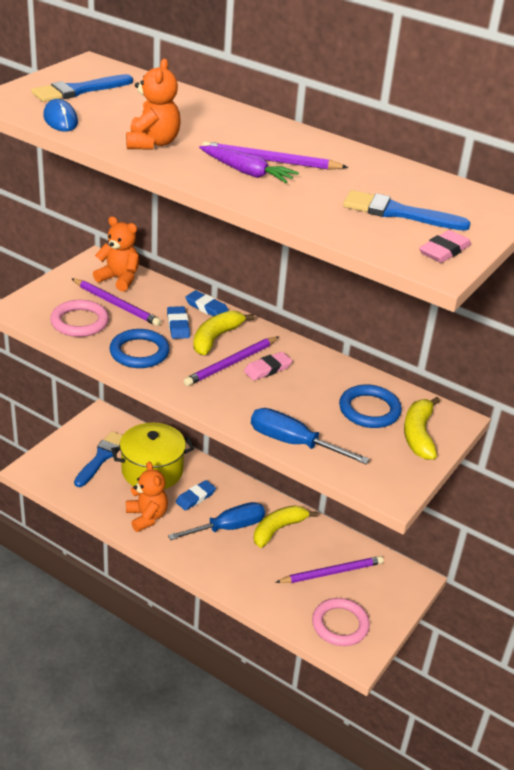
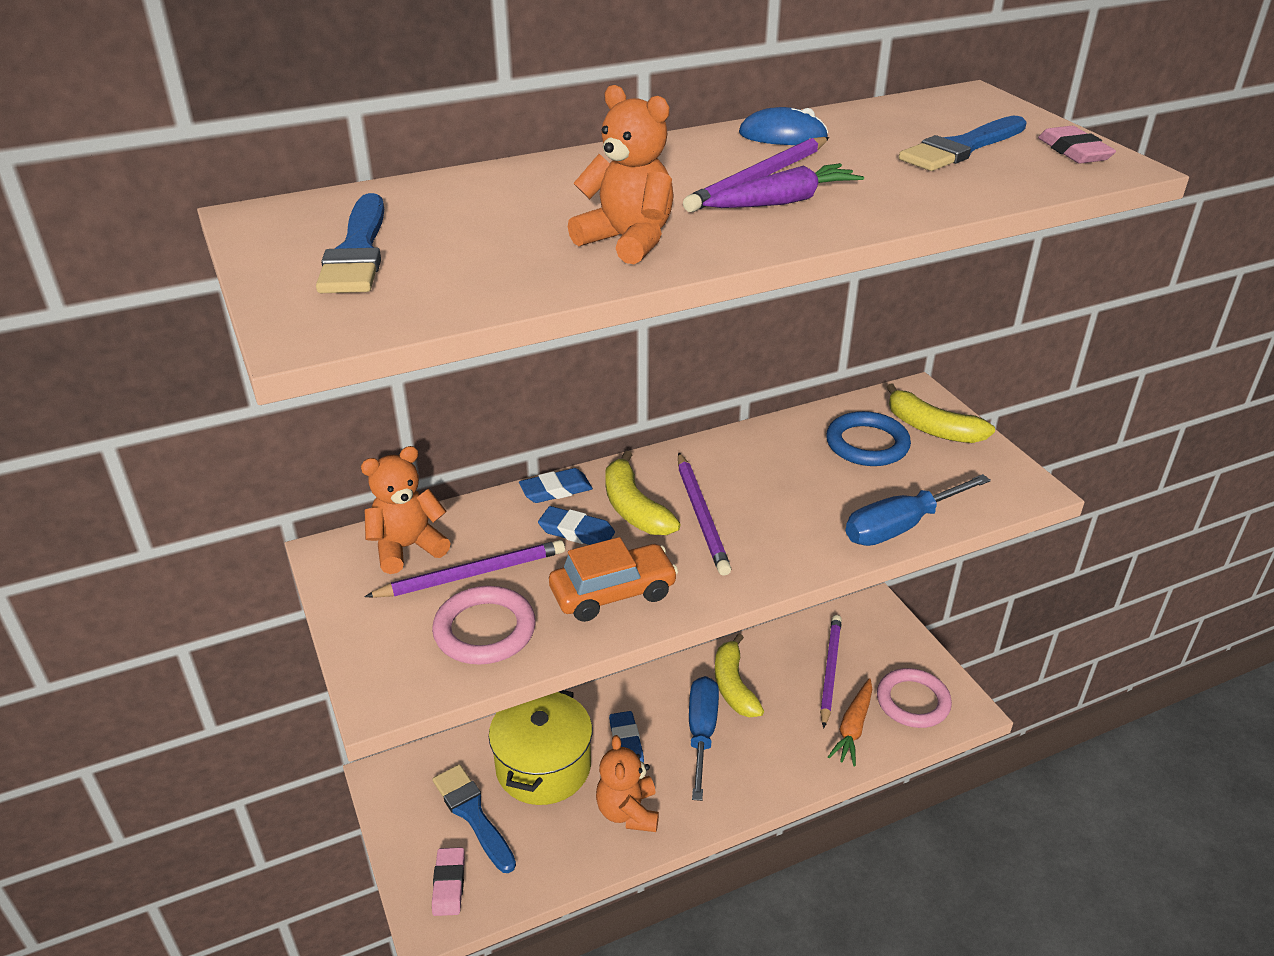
camera: 55 degrees left, 0 degrees up
(60, 119) = (459, 293): blue mouse -> blue mouse (782, 136)
(139, 352) = (613, 593): blue ring -> orange car
(146, 517) = (628, 812): orange teddy bear -> orange teddy bear turned 105 degrees counterclockwise
(267, 369) = (735, 490): pink eraser -> pink eraser (449, 884)
(290, 599) = (853, 728): none -> orange carrot

